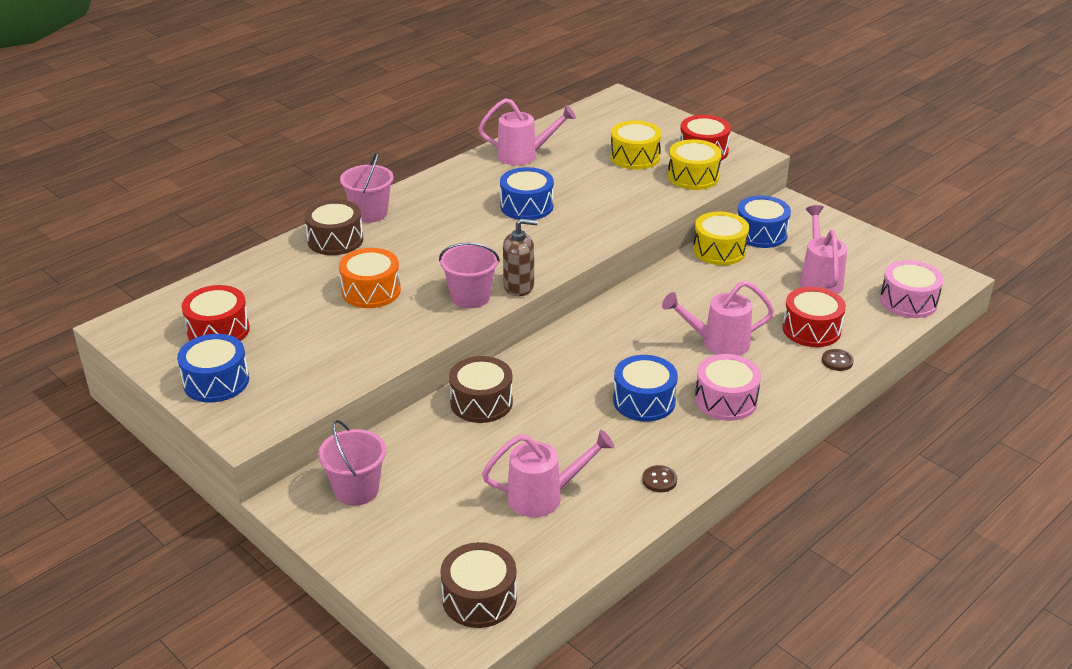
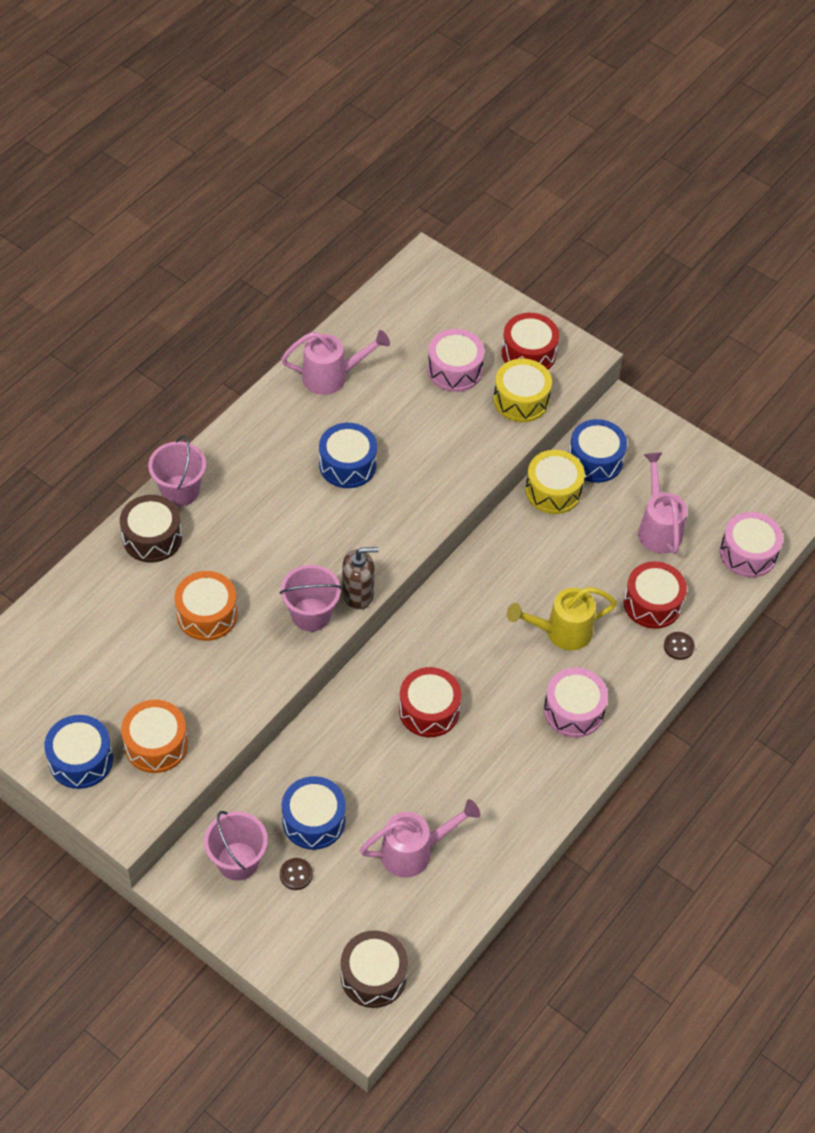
camera: 10 degrees left, 20 degrees up
(218, 330) = (63, 687): red drum -> red drum (429, 710)
(294, 376) = (156, 744): none -> orange drum
(481, 402) = (337, 736): brown drum -> none
(635, 157) = (454, 370): yellow drum -> pink drum
(644, 401) = (495, 719): blue drum -> blue drum (313, 820)
(659, 480) = (519, 820): brown button -> brown button (296, 874)
(718, 343) = (561, 632): pink watering can -> yellow watering can

